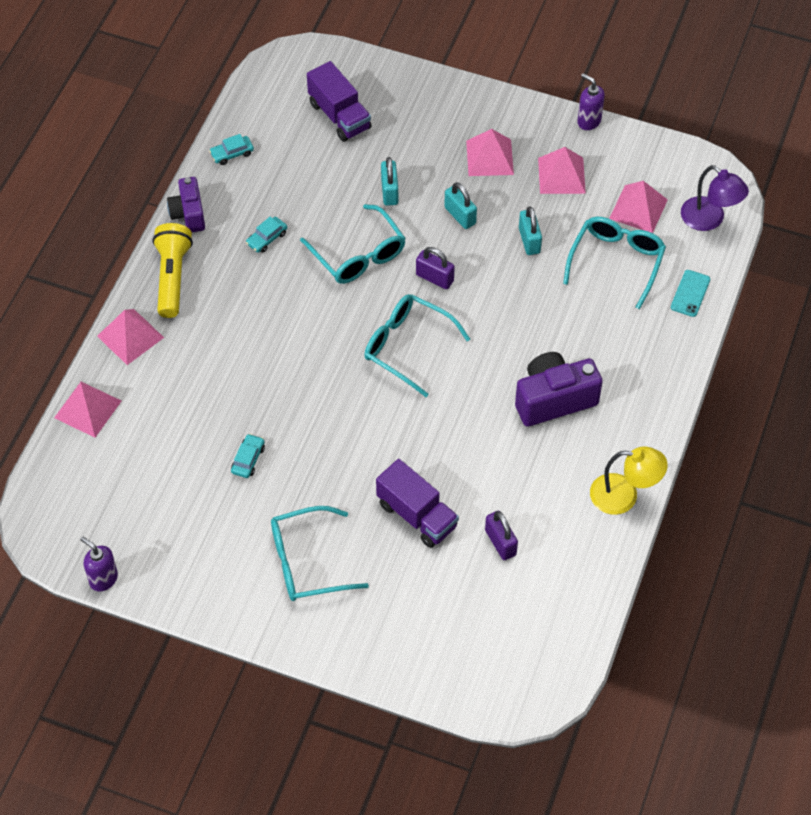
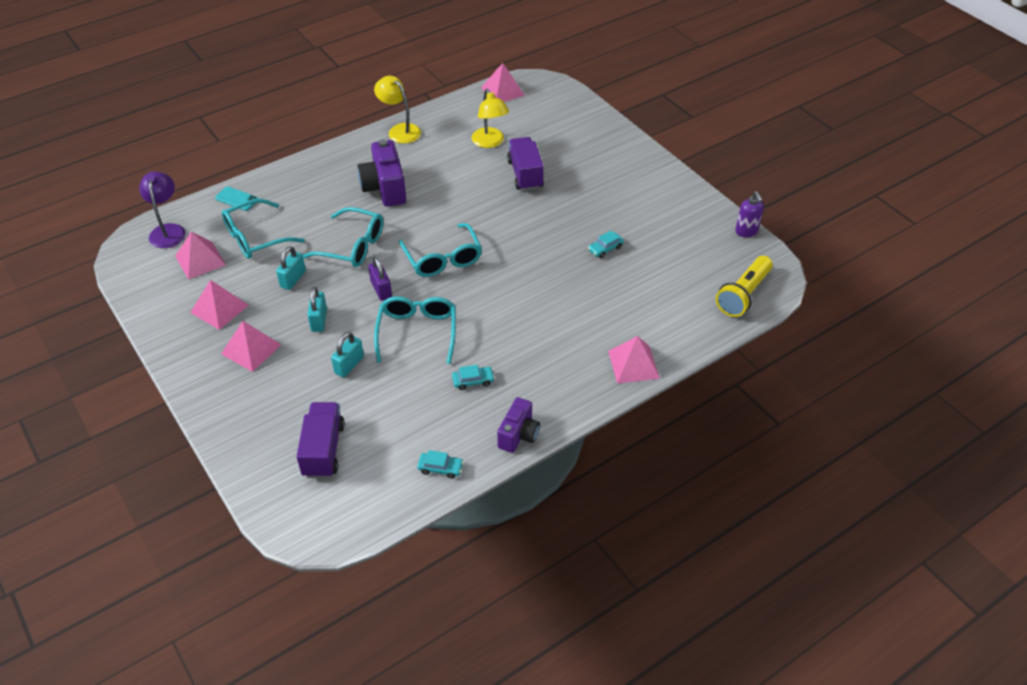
camera: 145 degrees left, 10 degrees down
(87, 409) = (698, 331): pink pyramid -> pink pyramid (503, 91)
(172, 277) = (570, 391): yellow flashlight -> yellow flashlight (743, 295)
(307, 562) = (611, 183): turquoise glasses -> turquoise glasses (353, 246)
(500, 542) = (490, 142): purple padlock -> yellow lamp
(554, 399) = (385, 188): purple camera -> purple camera turned 60 degrees clockwise
(588, 121) = (152, 335): purple soap dispenser -> none
(690, 293) = (237, 199): turquoise phone -> turquoise phone turned 60 degrees clockwise

